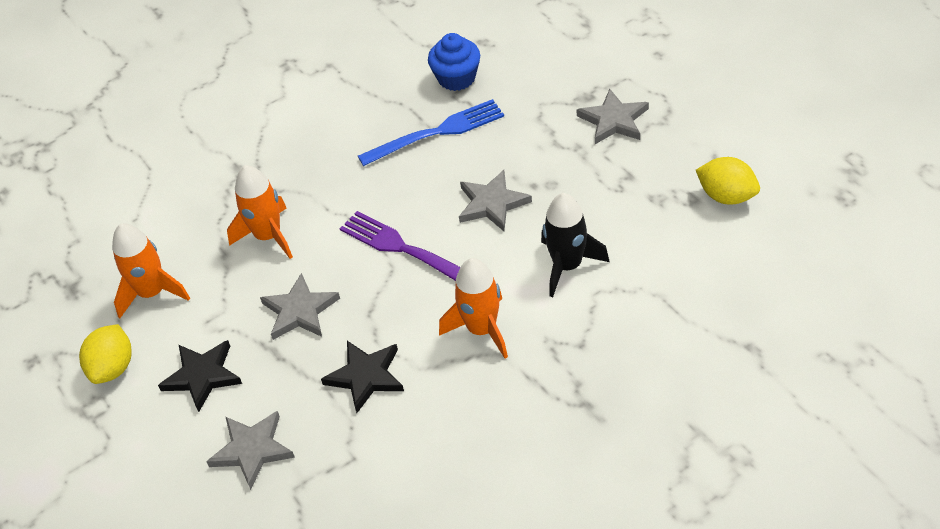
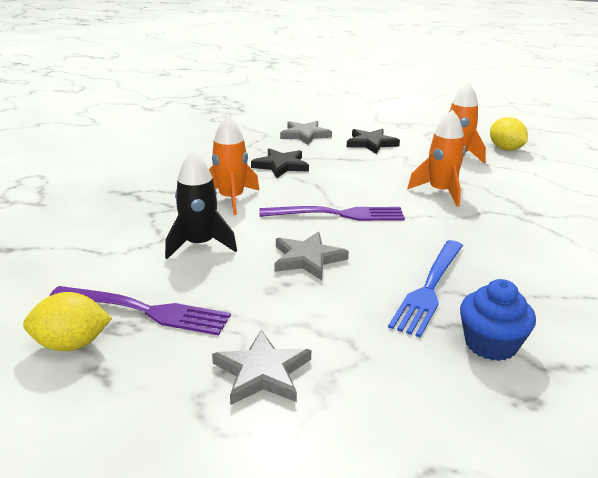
camera: 135 degrees right, 20 degrees down
(113, 368) = (420, 134): yellow lemon -> yellow lemon (505, 149)
(300, 311) = (360, 173): grey star -> none
(659, 205) = (146, 311): none -> purple fork

